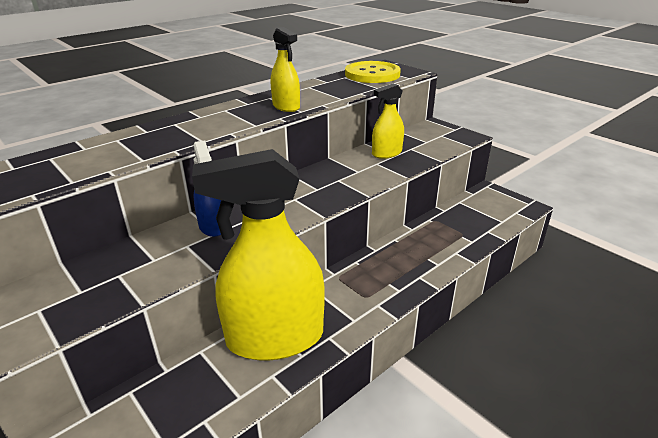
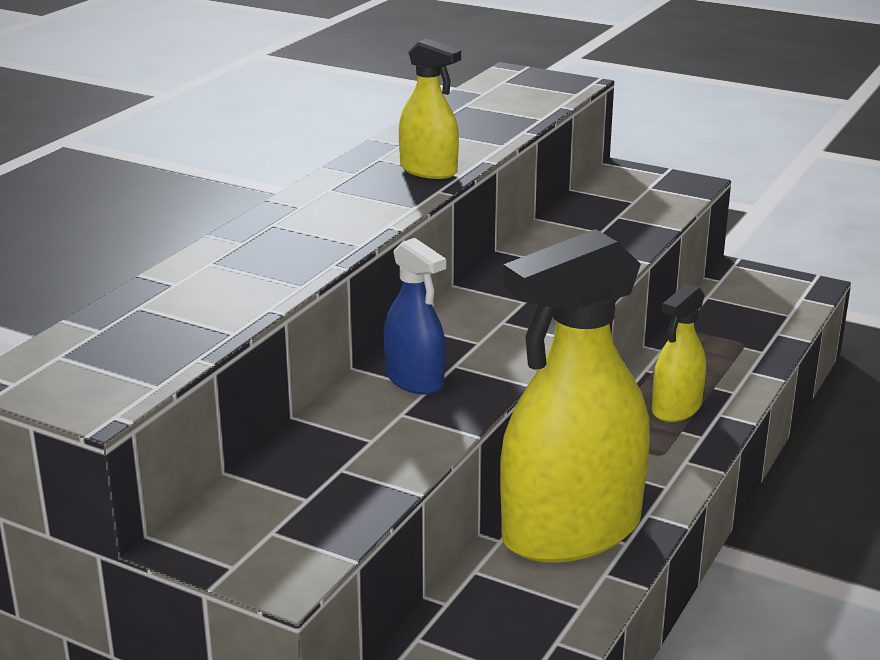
camera: 20 degrees left, 5 degrees down
(372, 74) = (510, 94): yellow button -> none
(386, 153) = (586, 229): yellow spray bottle -> yellow spray bottle (676, 409)

